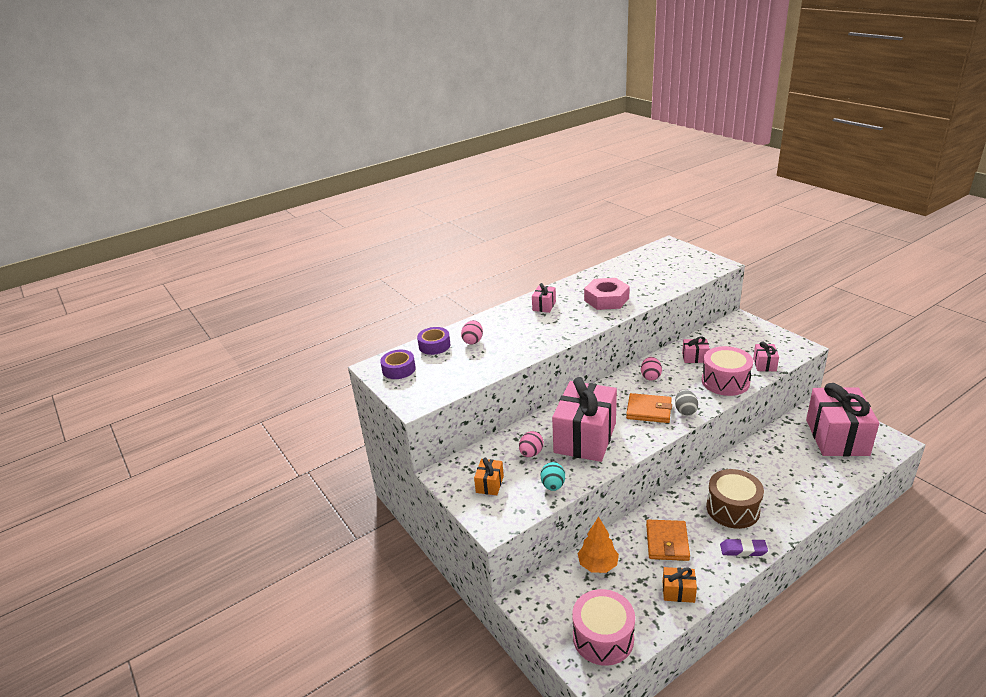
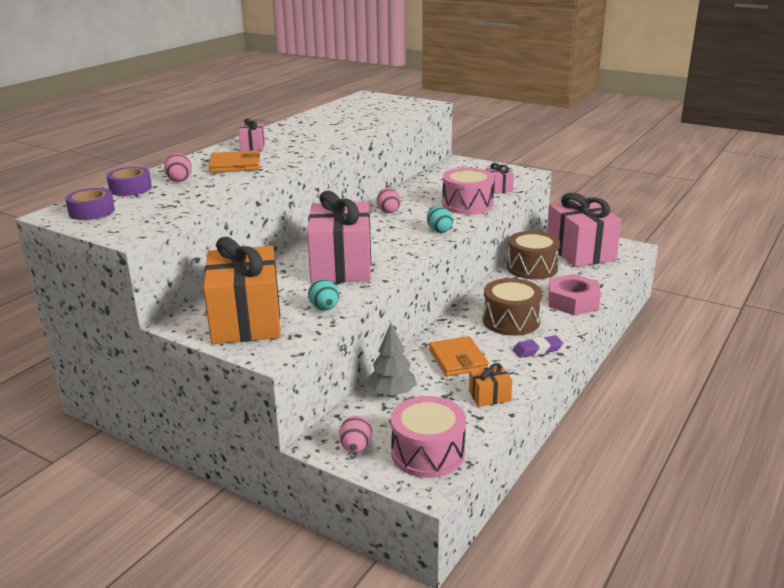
camera: 25 degrees left, 5 degrees down
(489, 484) = (246, 320): orange gift -> orange gift, size x2.35
(531, 453) = (284, 287): pink egg -> pink egg (356, 448)
(598, 565) = (392, 393): orange tree -> grey tree
(606, 299) = (322, 135): pink nut -> pink nut (573, 301)
(649, 410) = (400, 235): orange wallet -> orange wallet (235, 165)
(685, 411) = (439, 230): grey egg -> turquoise egg
(695, 358) = (427, 192): pink gift -> none
(779, 448) = (532, 268): none -> brown drum

